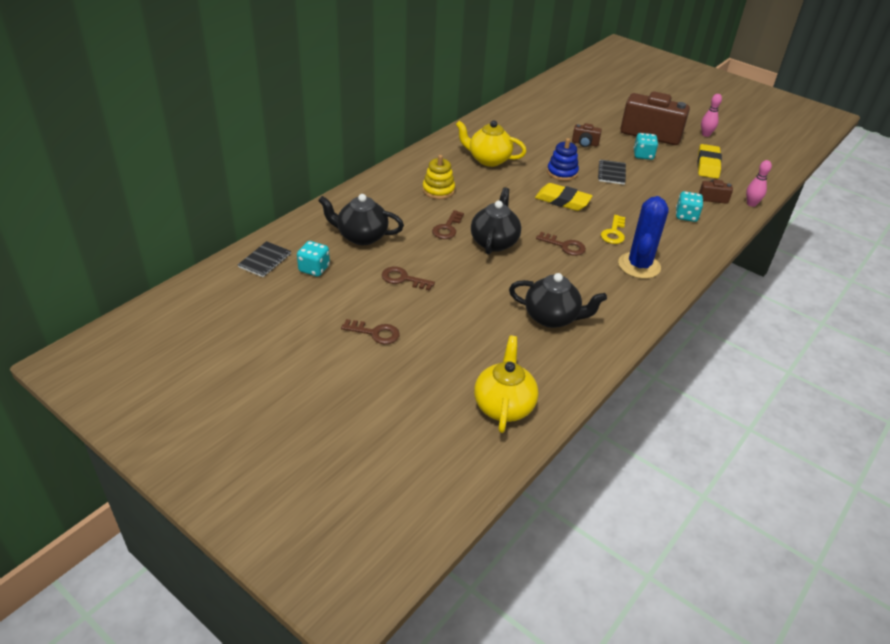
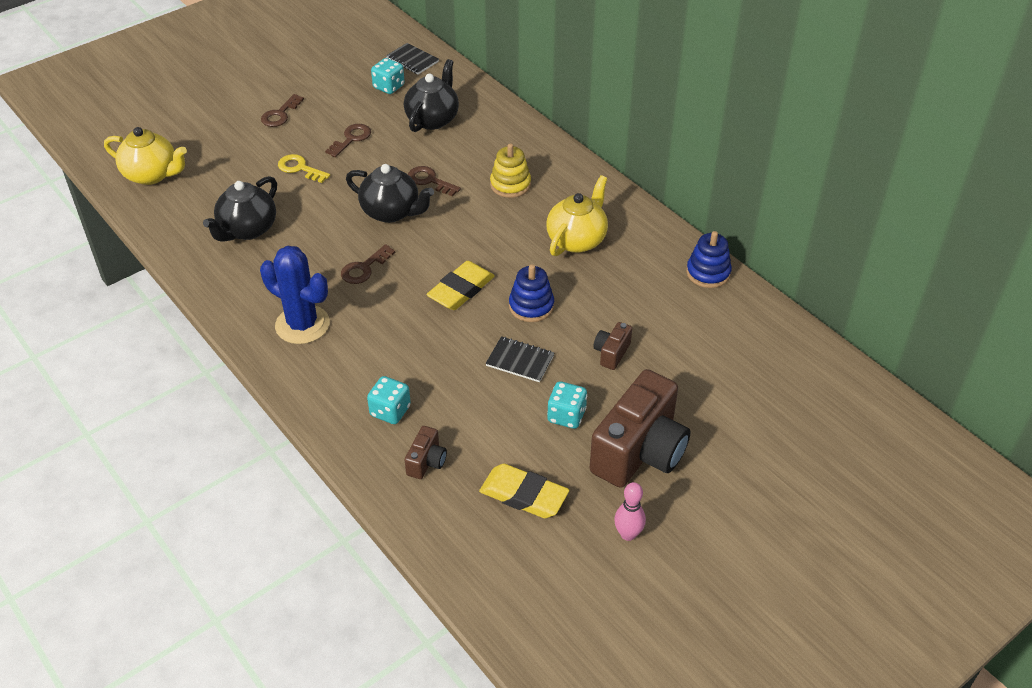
camera: 105 degrees right, 5 degrees up
(497, 115) = (708, 273): none -> blue stacking toy
(614, 233) = (376, 321): yellow key -> yellow key (299, 168)
(751, 204) = (398, 508): pink bowling pin -> none

